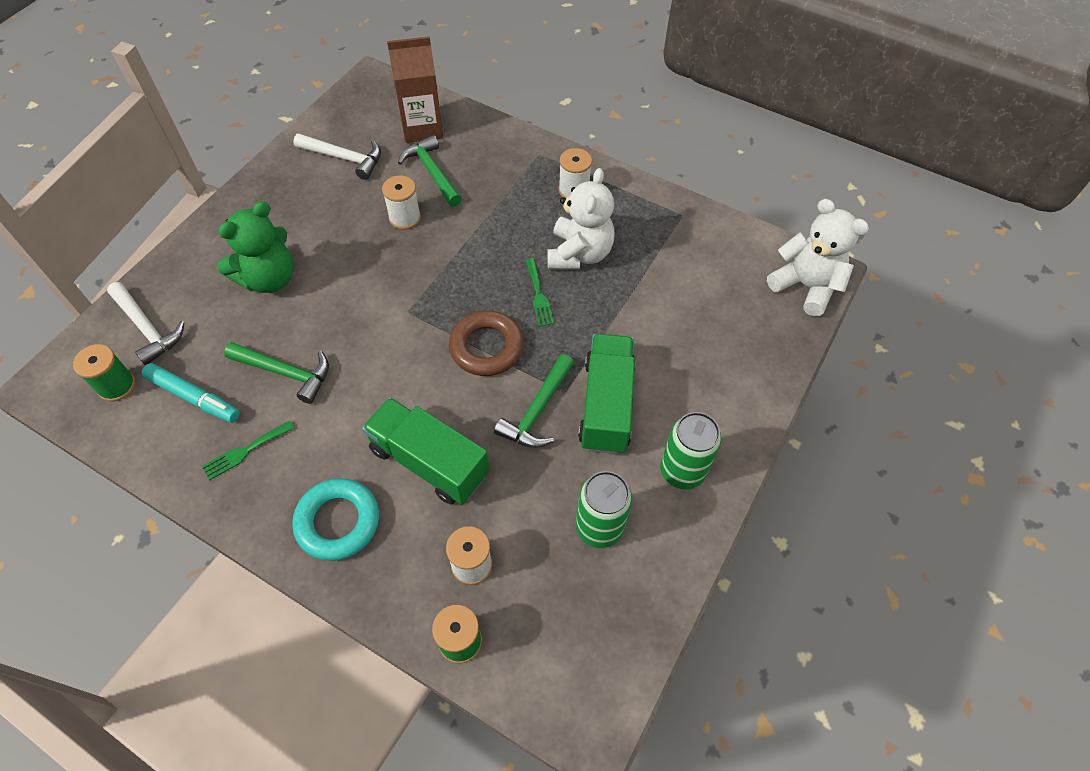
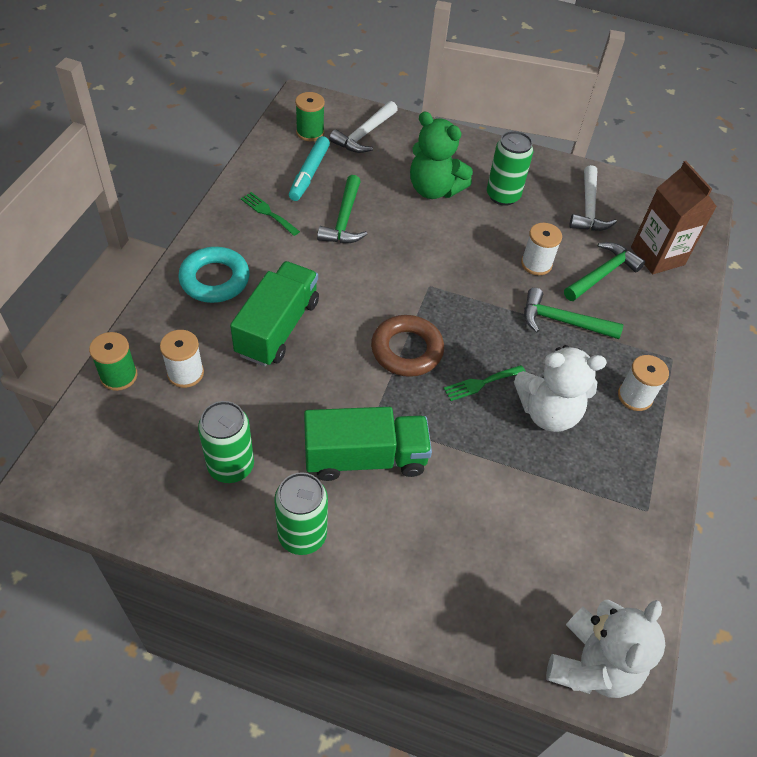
camera: 75 degrees right, 5 degrees down
(301, 221) = (503, 196): none -> green can
(537, 411) = (346, 400): green hammer -> green hammer (562, 321)

